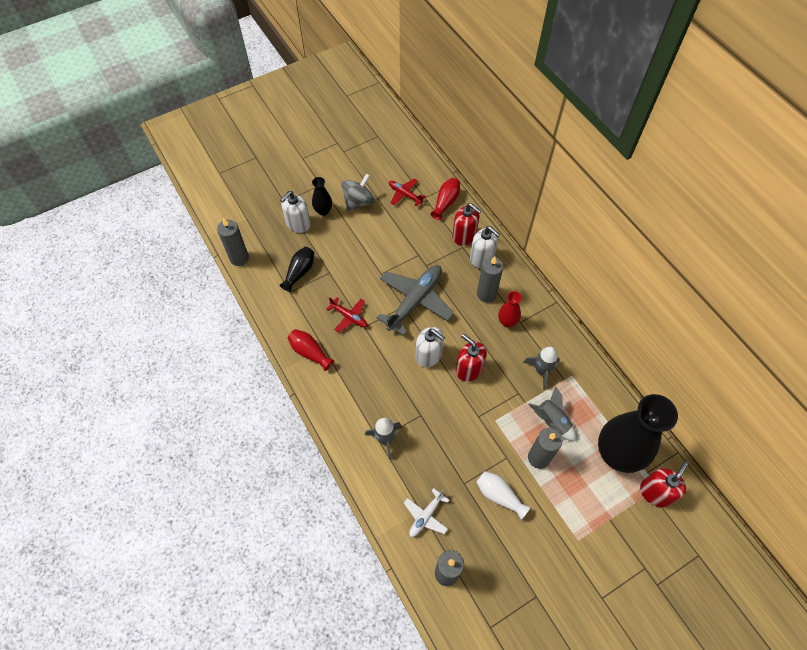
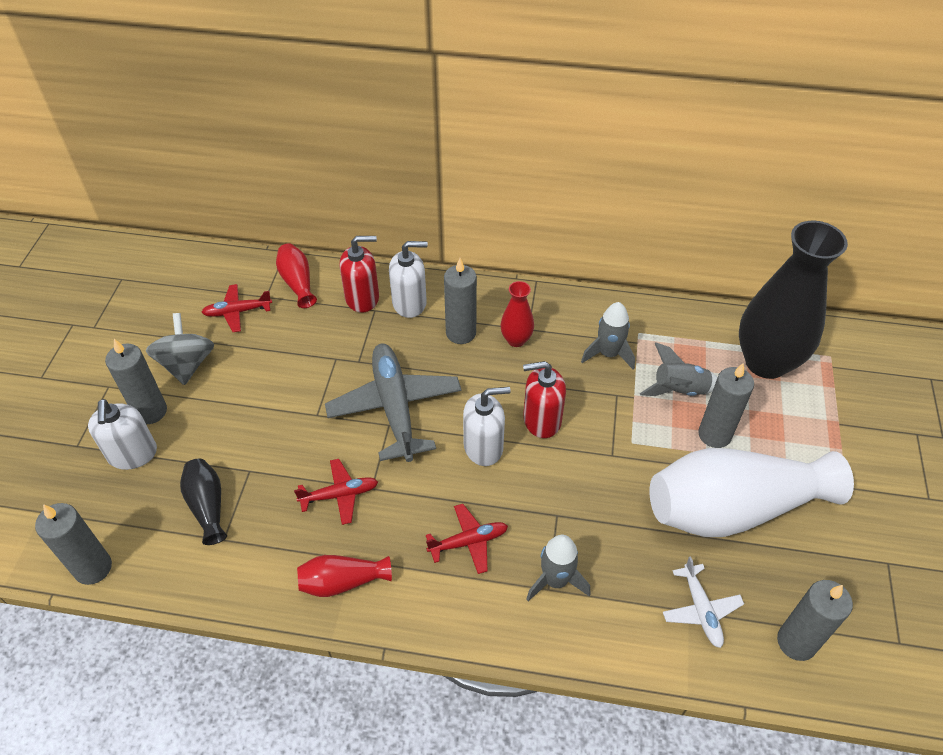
camera: 50 degrees left, 10 degrees down
(323, 211) = (150, 411): black vase -> grey candle
(372, 387) = (468, 542): none -> red plane
(499, 495) = (732, 508): white vase -> white vase, size x2.22
(655, 493) = (835, 362): red soap dispenser -> none

